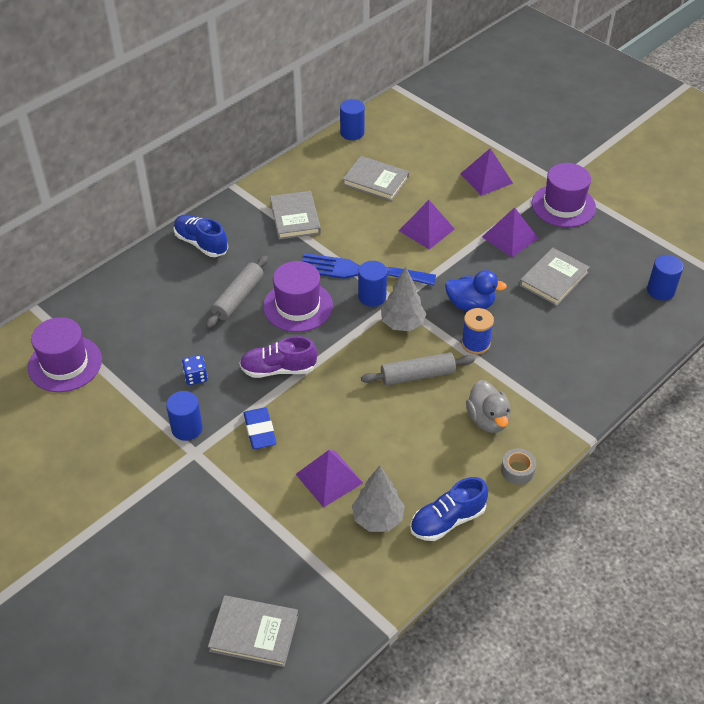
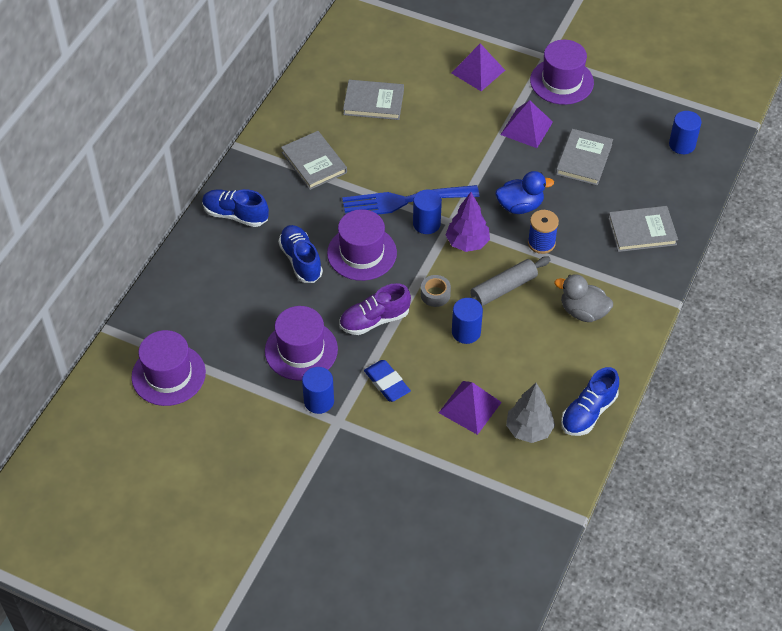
camera: 20 degrees left, 5 degrees up
(195, 377) = (301, 350): blue dice -> purple hat
(238, 298) = (301, 260): grey rolling pin -> blue shoe
(254, 633) = (471, 560): grey book -> grey book (642, 231)
(352, 133) = (325, 55): blue cylinder -> blue cylinder (466, 332)
(402, 324) = (467, 243): grey tree -> purple tree
(426, 230) = (446, 141): purple pyramid -> none
(487, 420) = (583, 312): grey duck -> grey duck turned 150 degrees clockwise
(517, 470) = (628, 350): grey tape -> grey tape (435, 294)

